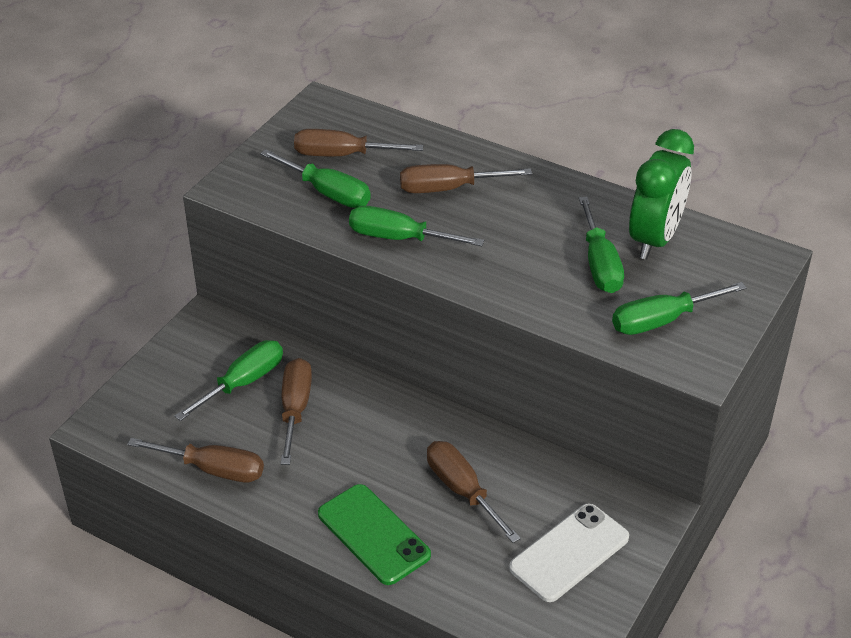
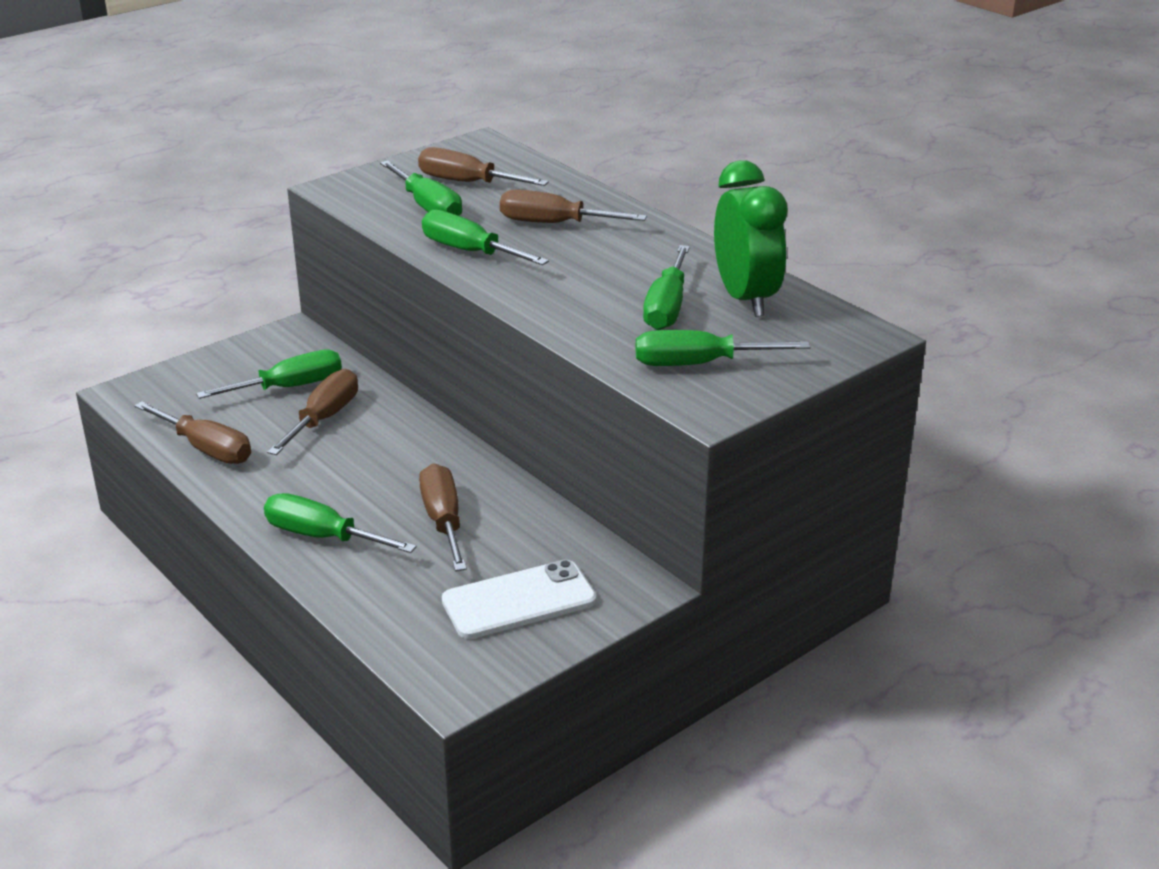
camera: 20 degrees right, 10 degrees down
(373, 534) = (322, 536): green phone -> green screwdriver
(654, 239) = (745, 298): green clock -> green clock turned 60 degrees counterclockwise

